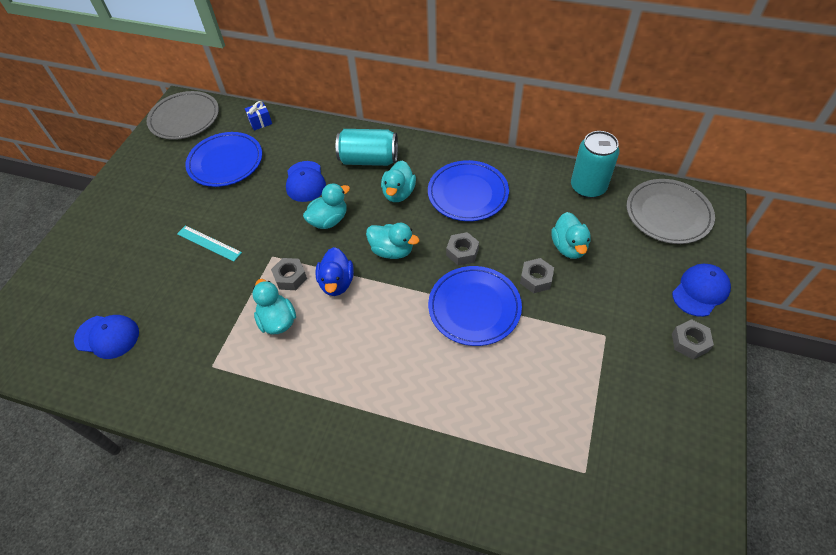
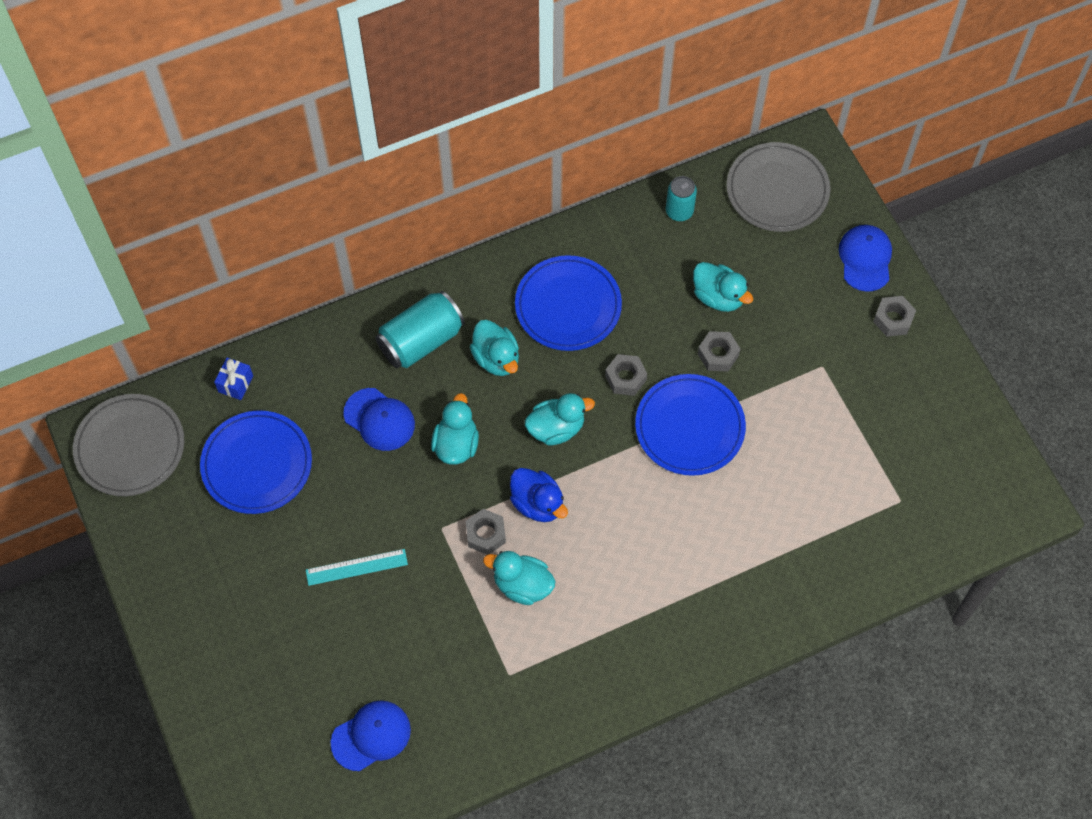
camera: 45 degrees left, 10 degrees up
(588, 187) = (679, 211): turquoise can -> turquoise can, size x0.61

